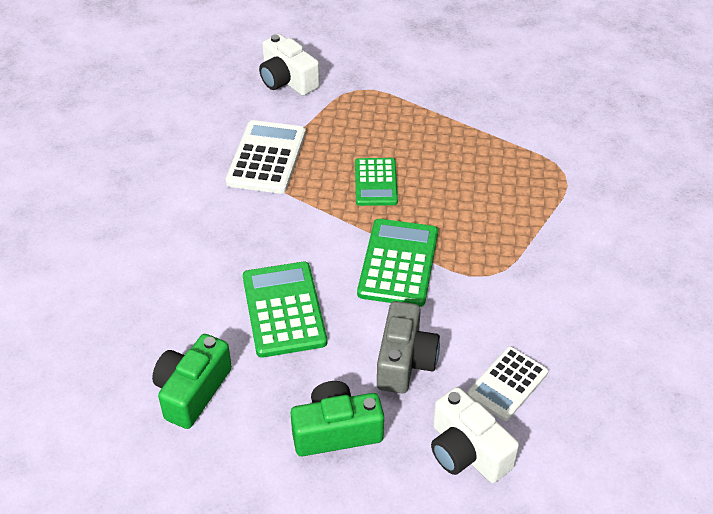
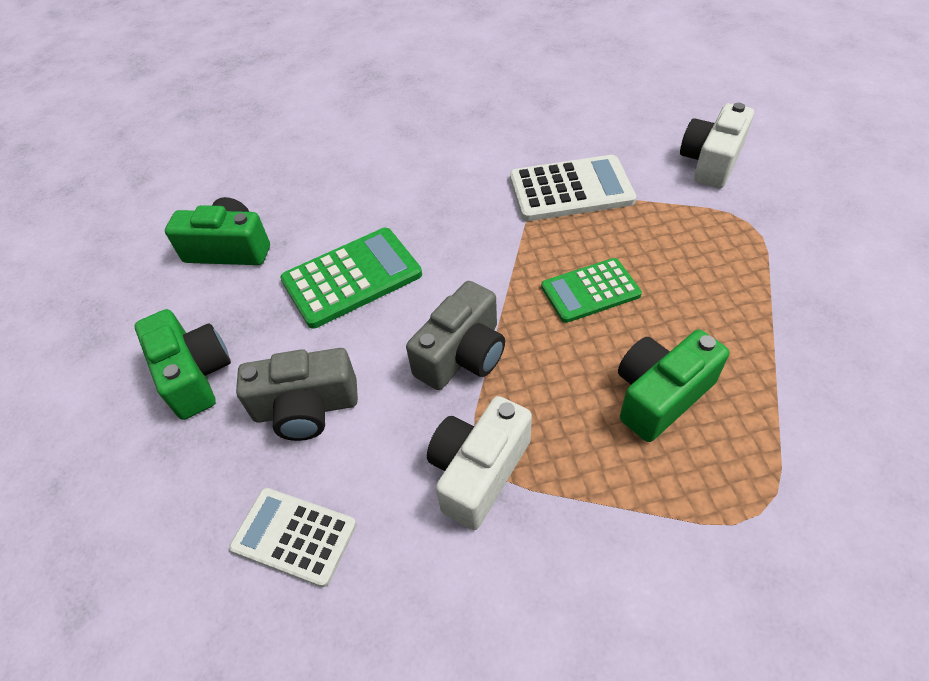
camera: 75 degrees right, 5 degrees up
(398, 263) = (462, 355): green calculator -> grey camera
(467, 451) = (177, 515): white camera -> white camera (478, 471)
(475, 182) = (660, 395): none -> green camera

